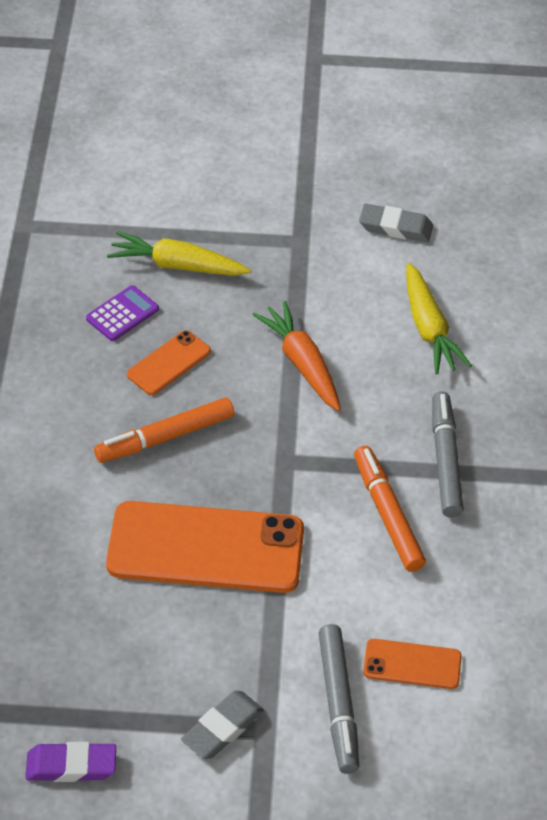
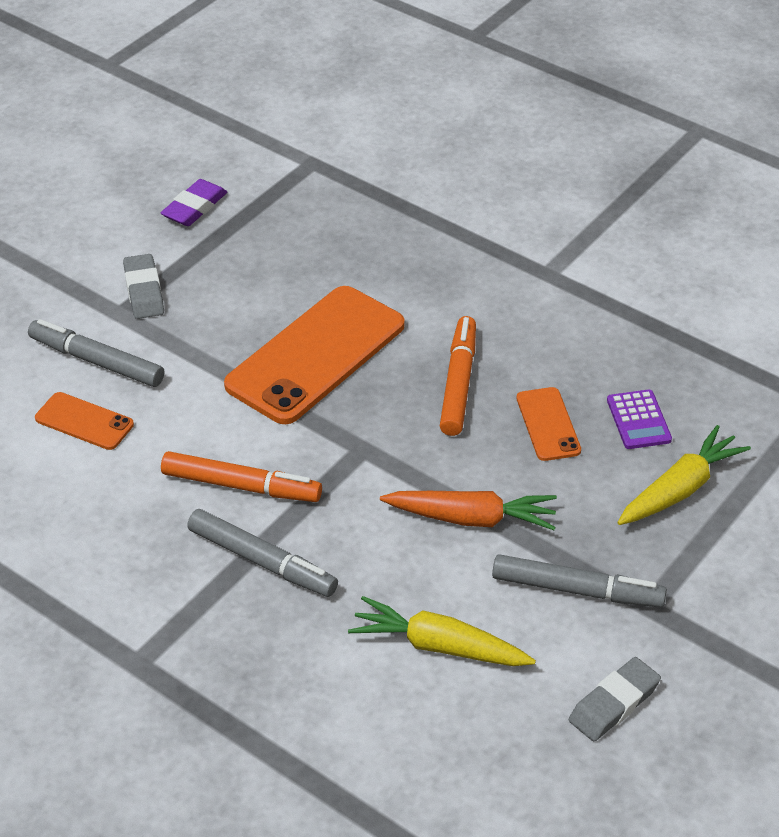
camera: 125 degrees right, 5 degrees down
(318, 281) = (577, 590): none -> grey marker
(412, 664) = (84, 422): orange phone -> orange phone turned 75 degrees clockwise

